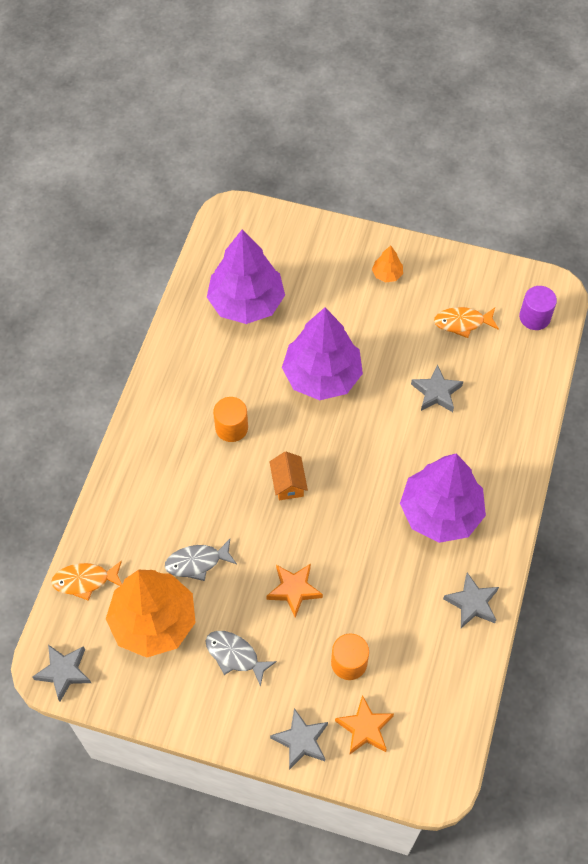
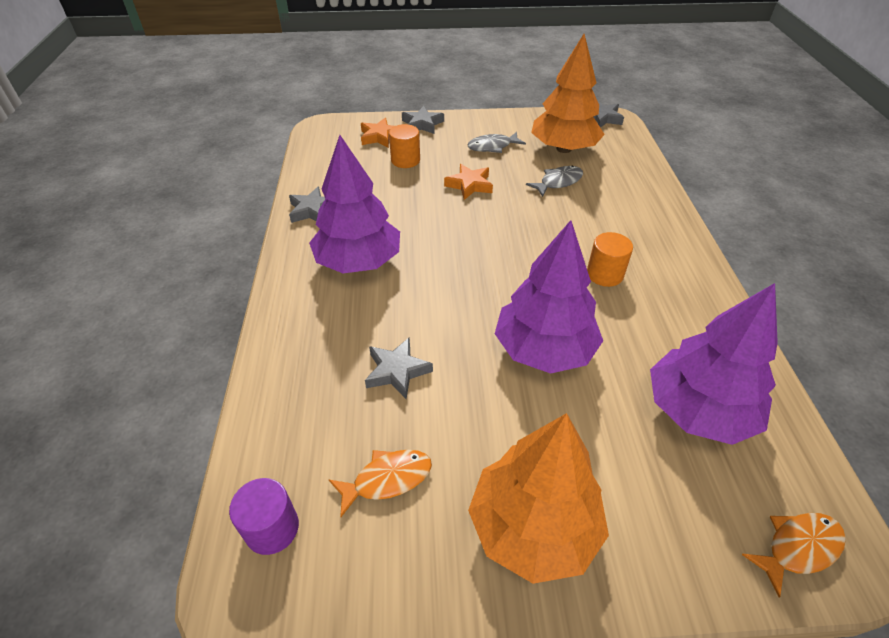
camera: 160 degrees right, 15 degrees down
(85, 581) = (632, 155): orange fish -> orange fish (798, 548)
(235, 655) = (492, 147): grey fish -> grey fish turned 150 degrees clockwise
(288, 483) = (518, 247): orange house -> none
(387, 274) = (533, 526): orange tree -> orange tree, size x2.43

